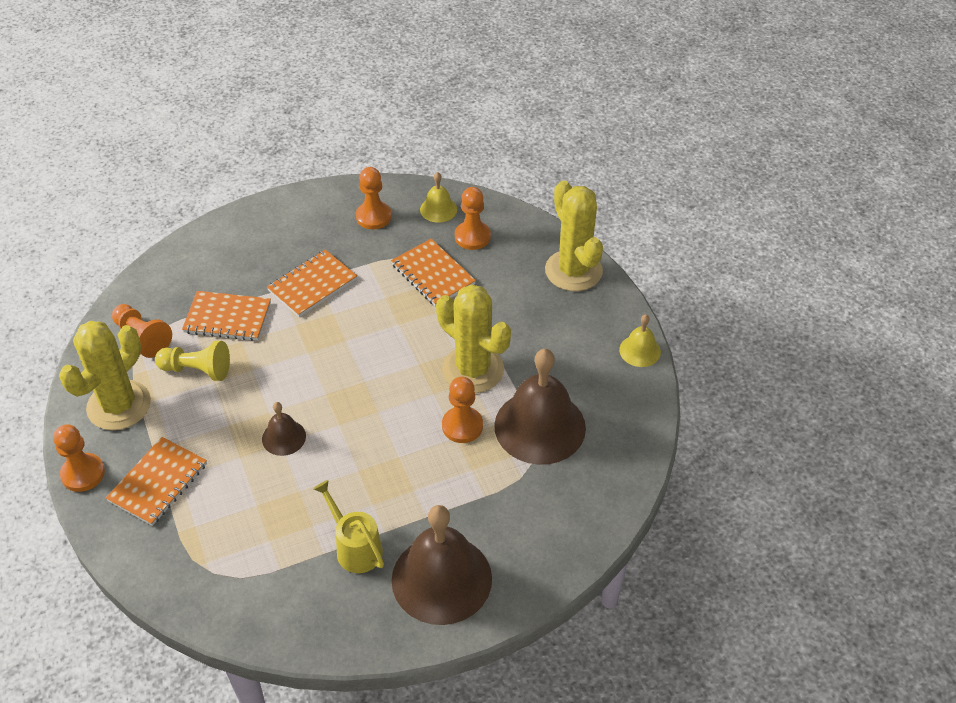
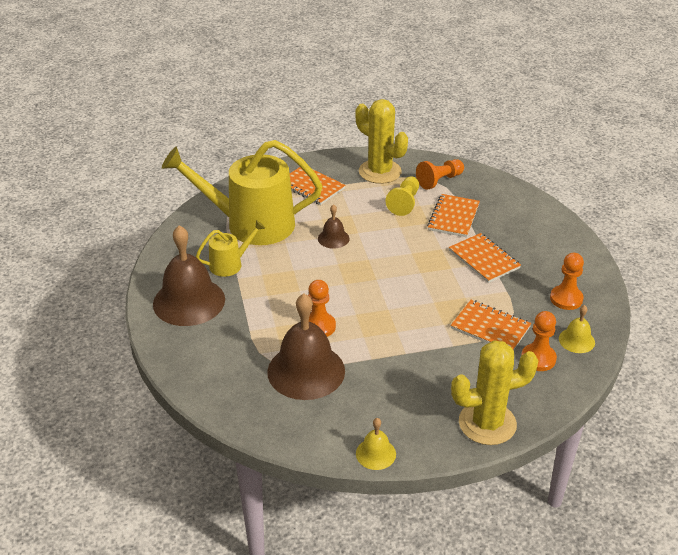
camera: 100 degrees right, 10 degrees down
(83, 473) = (327, 159): orange pawn -> none
(258, 541) = (251, 224): none -> yellow watering can
(433, 274) = (490, 328): orange notebook -> orange notebook turned 60 degrees clockwise
(473, 369) = (376, 339): yellow cactus -> none

